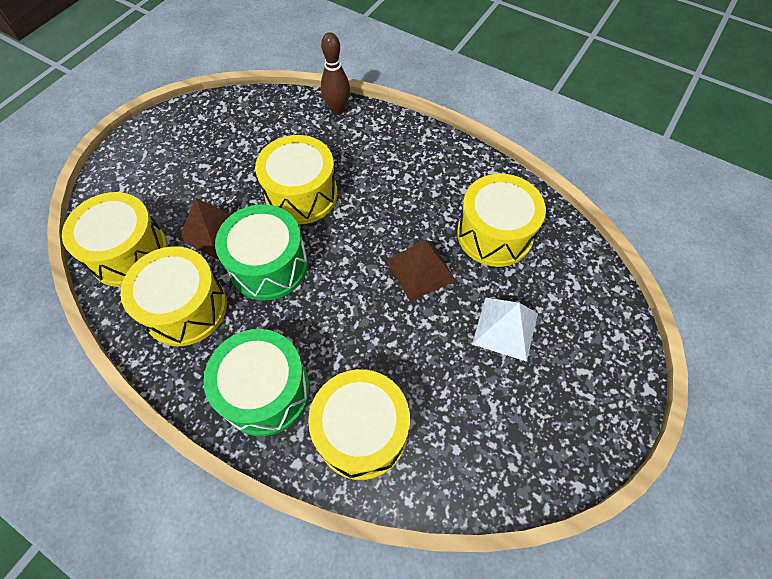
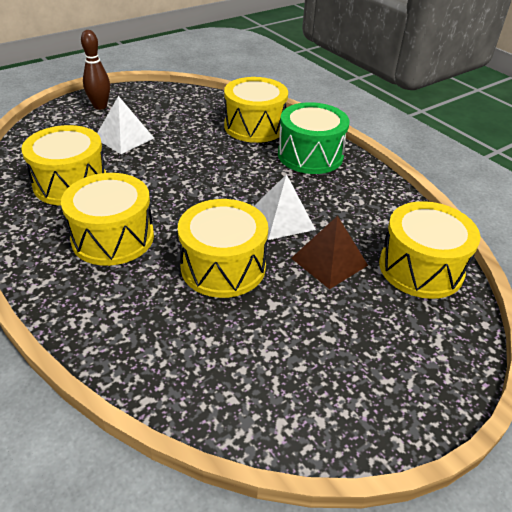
camera: 160 degrees left, 20 degrees down
(185, 308) = (364, 212): yellow drum -> yellow drum (113, 237)
(268, 265) = (282, 219): green drum -> white pyramid
(337, 109) = (115, 358): brown bowling pin -> brown bowling pin (100, 106)
(421, 270) = (154, 180): brown pyramid -> none

